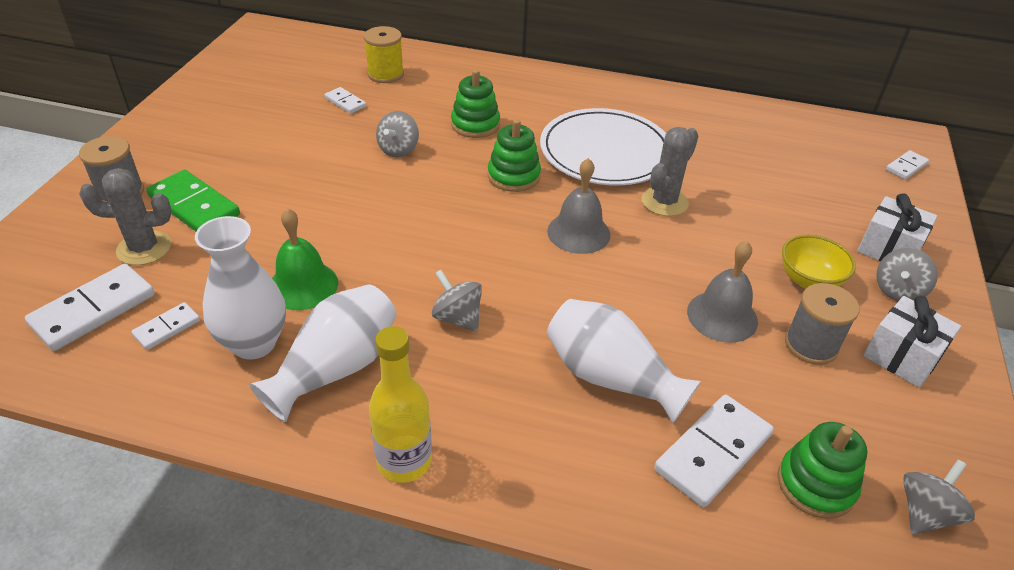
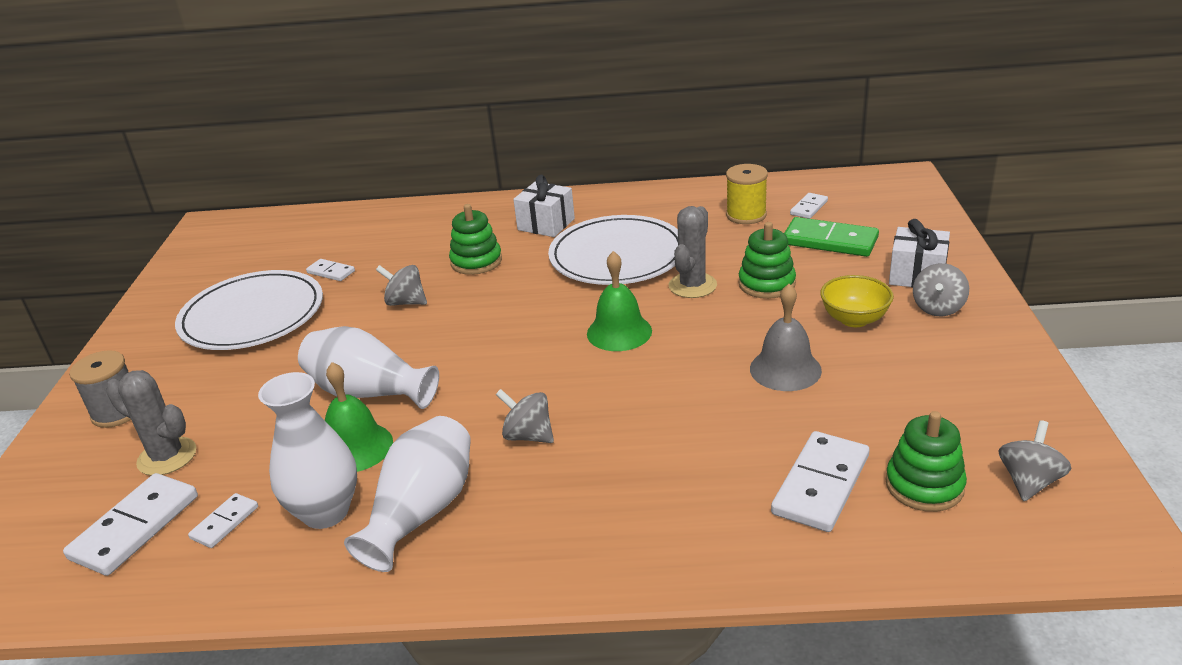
camera: 10 degrees left, 10 degrees down
(144, 248) = (167, 457): grey cactus -> grey cactus turned 45 degrees clockwise
(194, 206) = (206, 404): green domino -> green domino (830, 241)
(264, 128) = (252, 315): none -> white plate
(385, 74) = (363, 237): yellow spool -> yellow spool (746, 215)
(398, 150) = (405, 302): grey spinning top -> grey spinning top turned 105 degrees clockwise
(404, 461) = (526, 573): yellow bottle -> none
(513, 176) = (534, 298): green stacking toy -> green stacking toy (766, 284)
(578, 232) = (619, 332): grey bell -> green bell
(610, 377) = (700, 448): white vase -> white vase (369, 392)
(811, 345) = (876, 372): grey spool -> none
(902, 356) = (961, 361): white gift -> white gift (546, 224)
(906, 167) = (907, 203): white domino -> white domino (808, 208)

